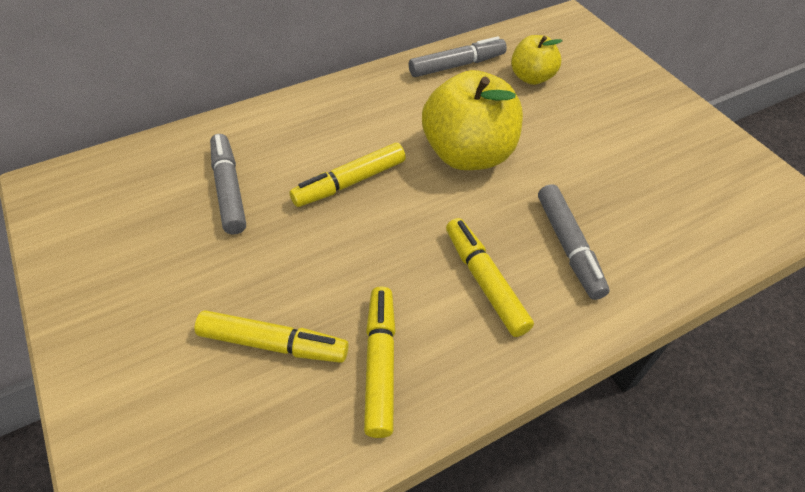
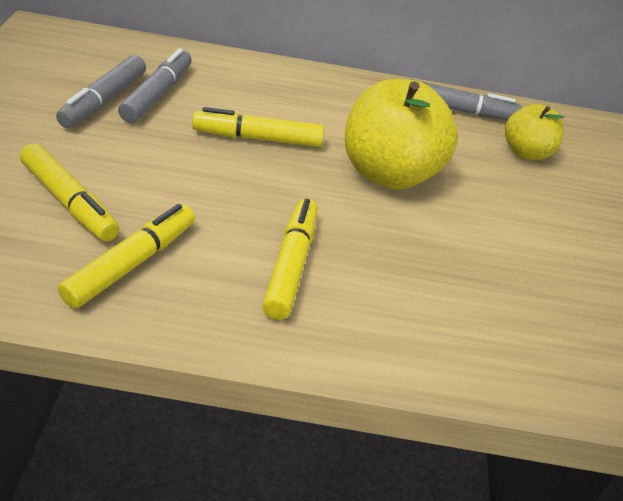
camera: 30 degrees right, 10 degrees down
(568, 247) = (404, 288): grey marker -> grey marker (104, 100)

